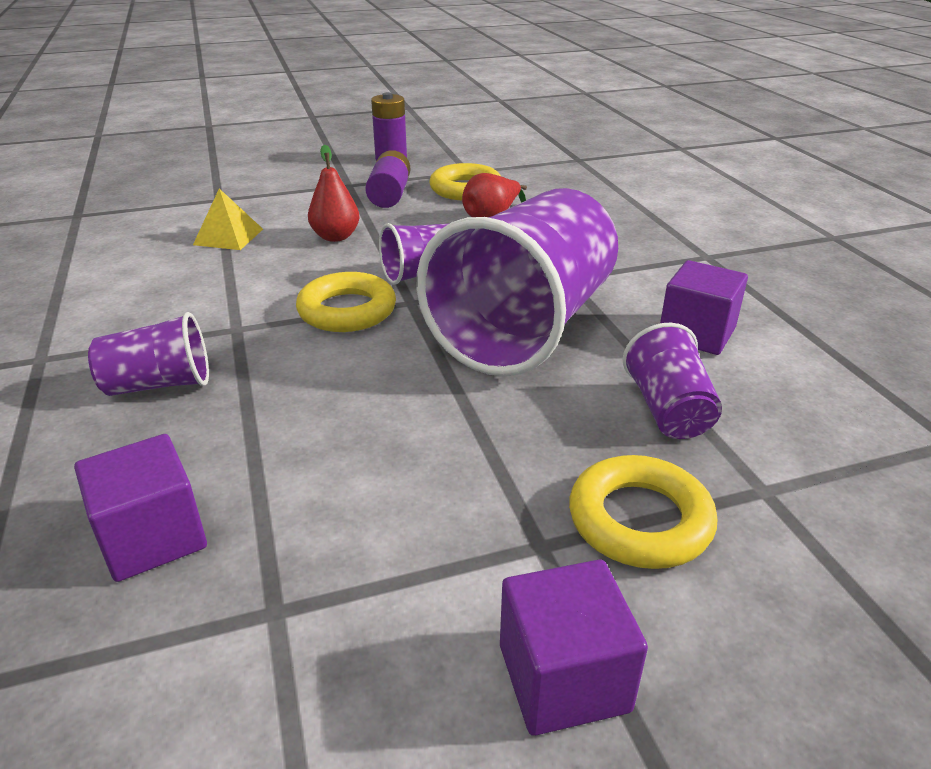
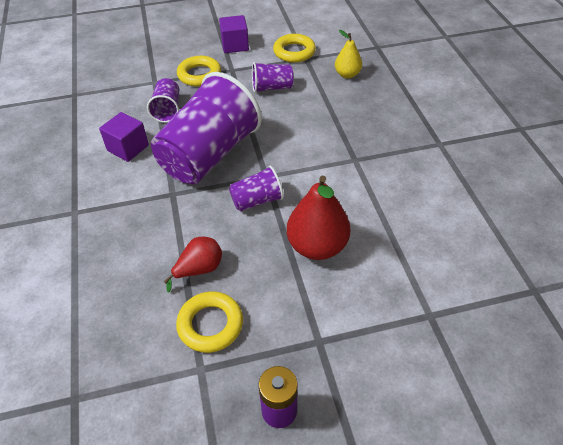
camera: 175 degrees left, 15 degrees up
(152, 537) = (347, 74): purple cube -> yellow pear
(159, 384) = (375, 127): purple cup -> purple cup (271, 88)
(228, 237) = (395, 250): yellow pyramid -> none
(336, 237) = (317, 246): red pear -> red pear, size x1.70
(347, 310) = (300, 170): yellow ring -> yellow ring (294, 52)
(389, 195) = (279, 316): purple battery -> none

